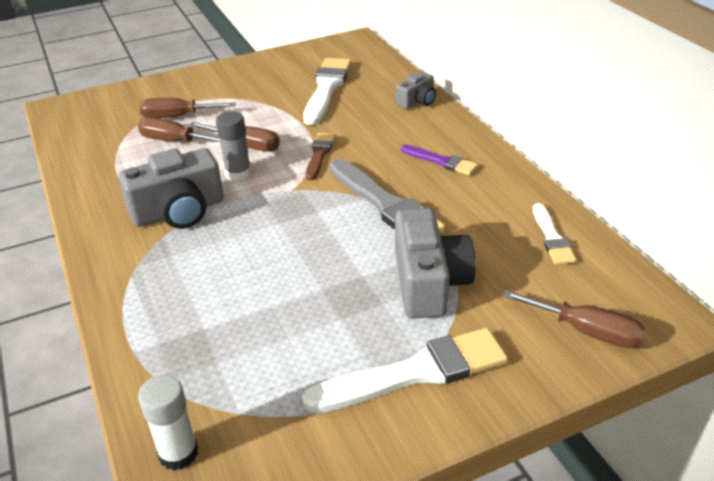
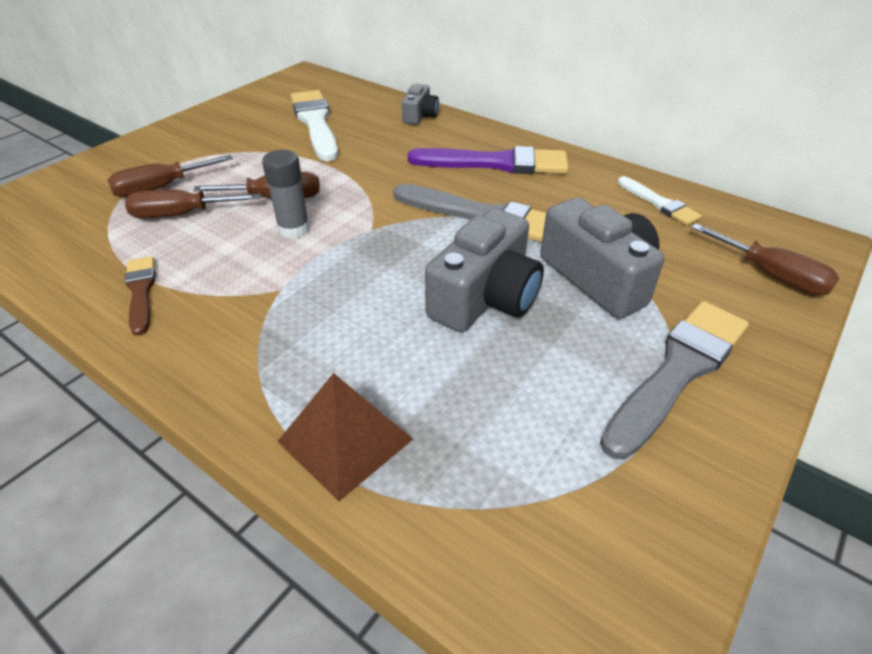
camera: 30 degrees left, 5 degrees up
(150, 327) = (345, 440): none -> brown pyramid
(178, 453) = (528, 585): white glue stick -> none
(179, 211) = (257, 290): grey camera -> grey camera (485, 297)
(319, 154) = (368, 187): brown brush -> brown brush (141, 291)
(415, 372) = (678, 371): white brush -> grey brush
(441, 161) = (496, 163): purple brush -> purple brush, size x1.81
(586, 331) = (772, 275): brown screwdriver -> brown screwdriver turned 45 degrees clockwise

